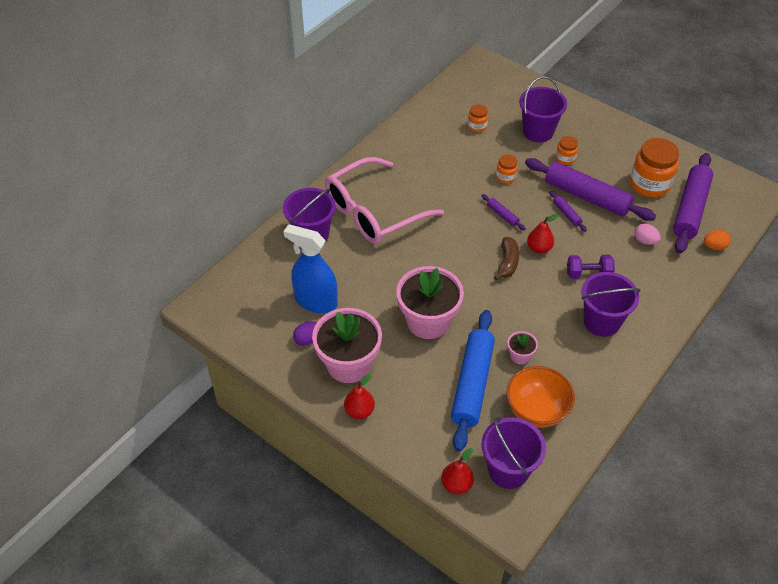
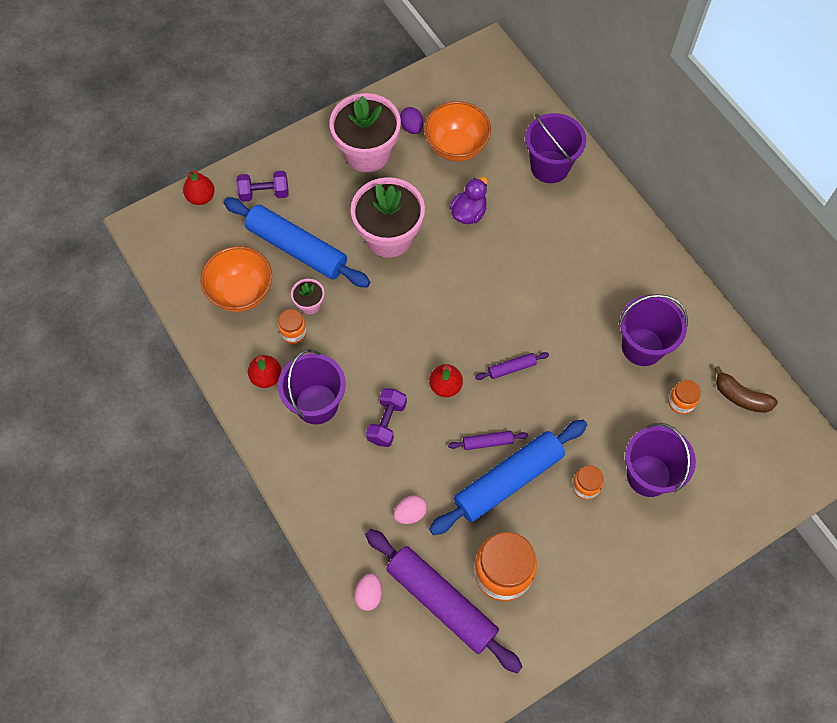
camera: 110 degrees right, 15 degrees up
(316, 301) = (456, 147): blue spray bottle -> orange bowl
(359, 411) = (311, 147): red pear -> red pear (266, 377)
(373, 212) = (564, 235): pink glasses -> none
(380, 275) = (468, 213): none -> purple duck
(427, 431) = (264, 193): none -> purple dumbbell
(506, 177) = (575, 398): orange jar -> orange jar (293, 332)
(507, 263) = (436, 343): brown banana -> brown banana (741, 397)
(508, 470) = (194, 243): purple bucket -> purple bucket (642, 346)
(586, 197) = (508, 480): purple rolling pin -> blue rolling pin
(714, 246) = (369, 595): orange egg -> pink egg

